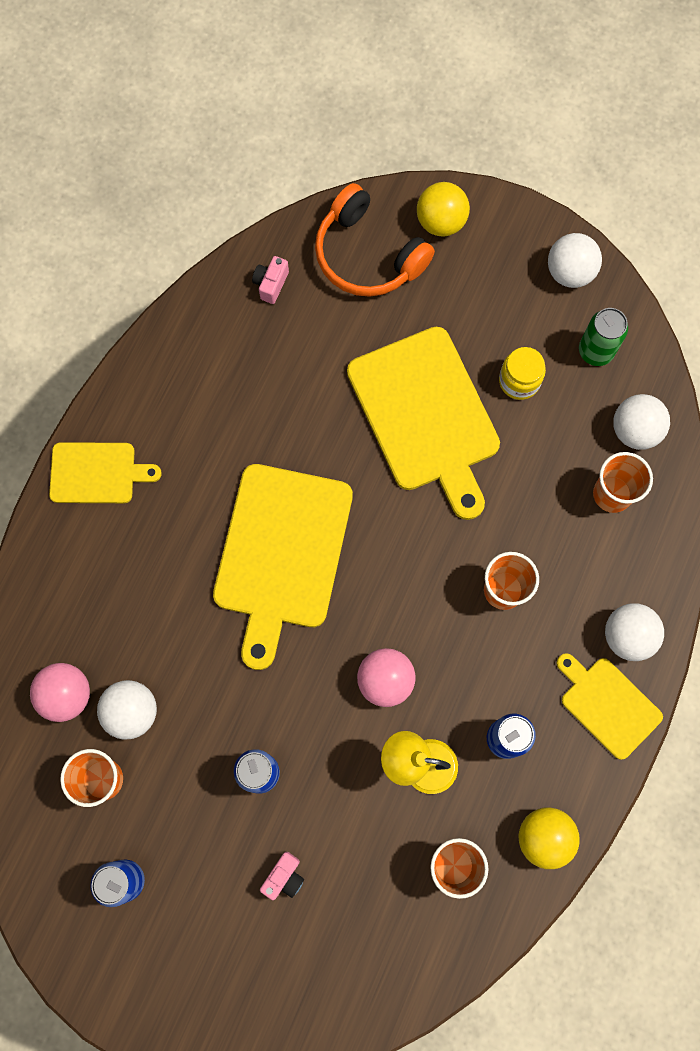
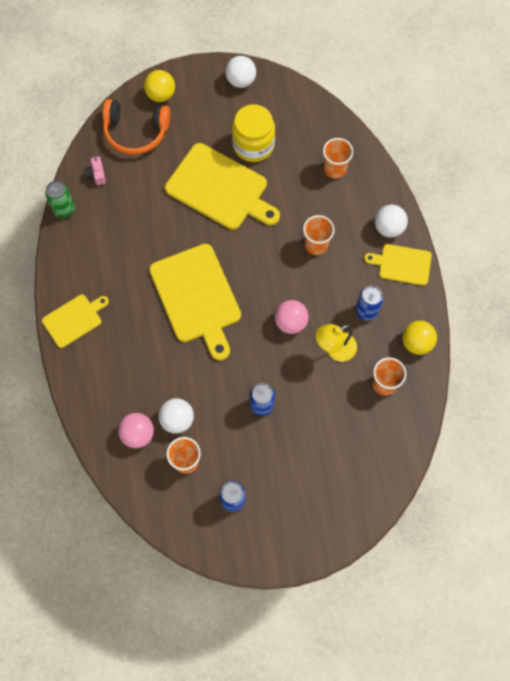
camera: 35 degrees left, 5 degrees down
(284, 877) = (309, 444): pink camera -> none
(519, 381) = (253, 145): yellow jar -> yellow jar, size x1.71
(595, 351) = (279, 109): green can -> green can (64, 209)
(635, 430) = (324, 134): white ball -> none

